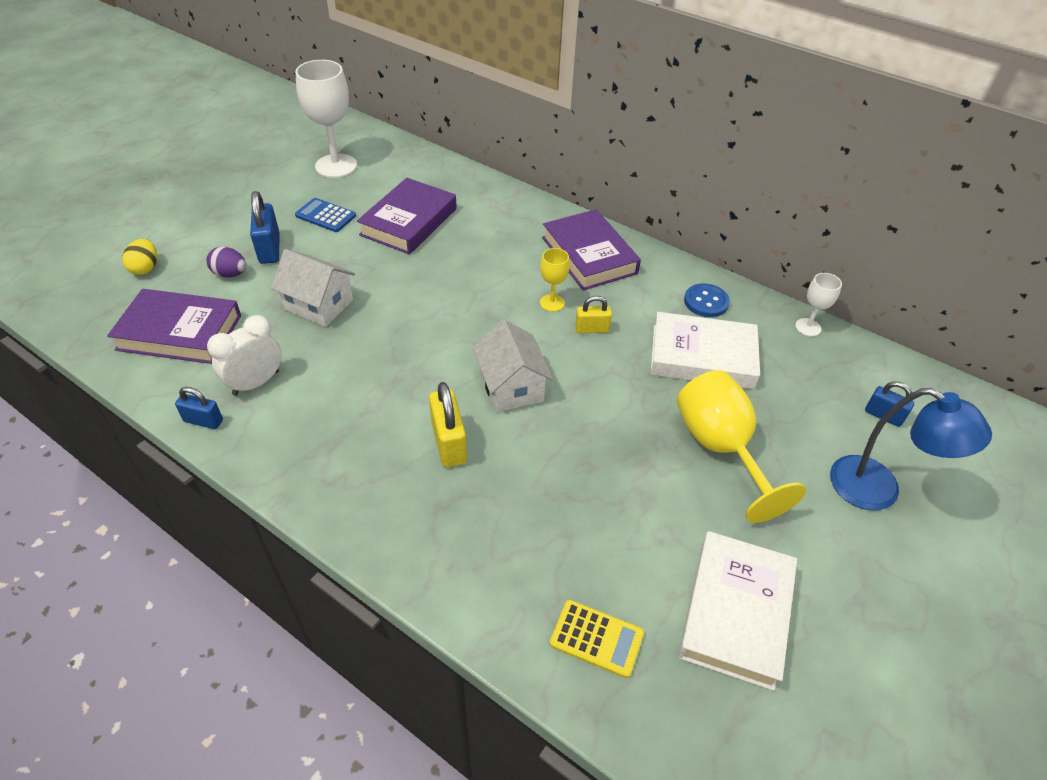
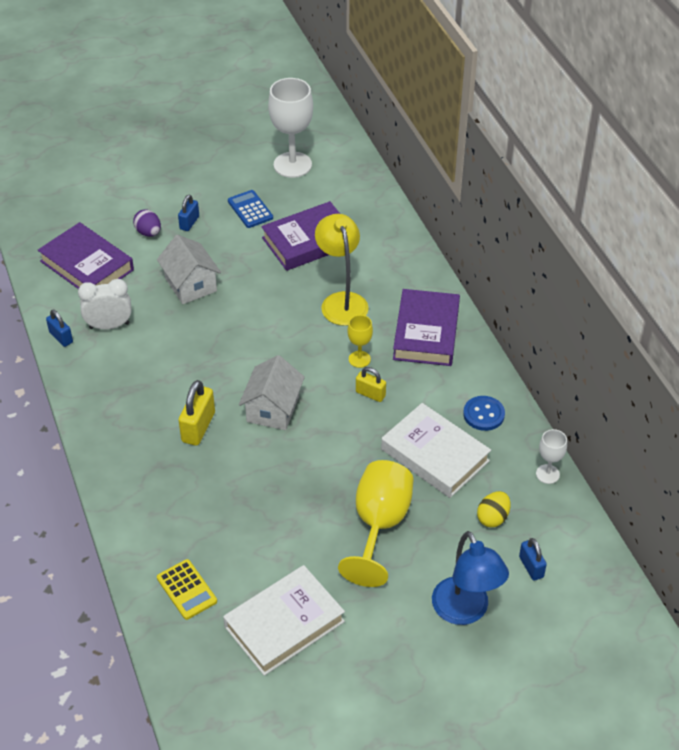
camera: 35 degrees right, 0 degrees up
(145, 268) = (96, 203): yellow egg -> yellow egg (493, 518)
(269, 249) = (189, 223): blue padlock -> blue padlock, size x0.62
(487, 260) = (341, 301): none -> yellow lamp

